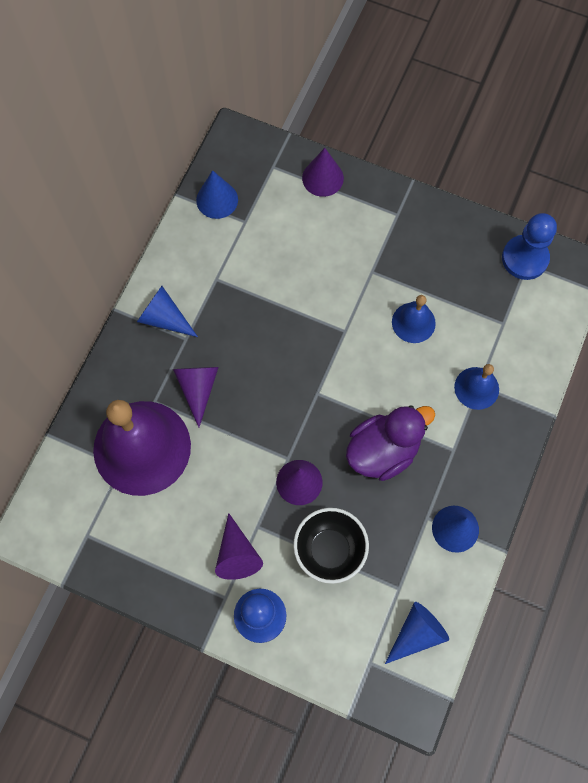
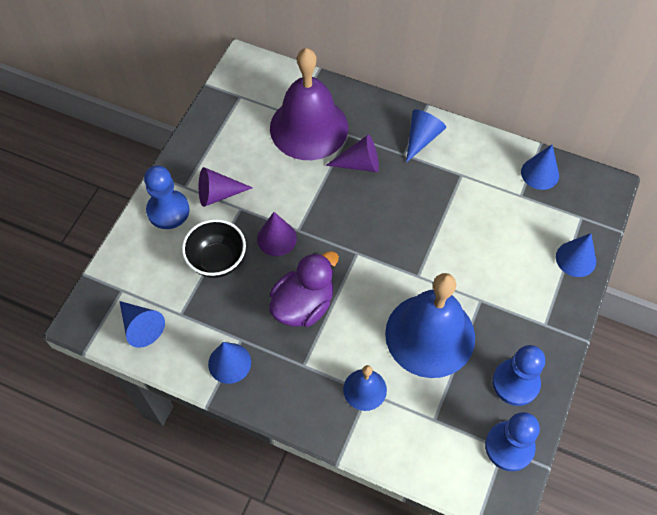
camera: 90 degrees right, 10 degrees down
(322, 178) = (576, 259): purple cone -> blue cone
(383, 450) = (303, 305): purple duck -> purple duck turned 105 degrees counterclockwise
(413, 322) = (430, 335): blue bell -> blue bell, size x2.13
(461, 247) = (515, 383): none -> blue pawn

